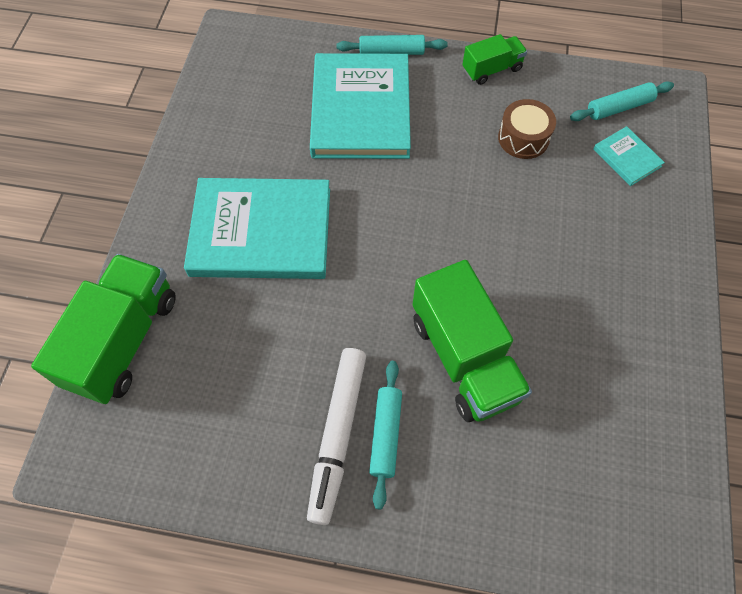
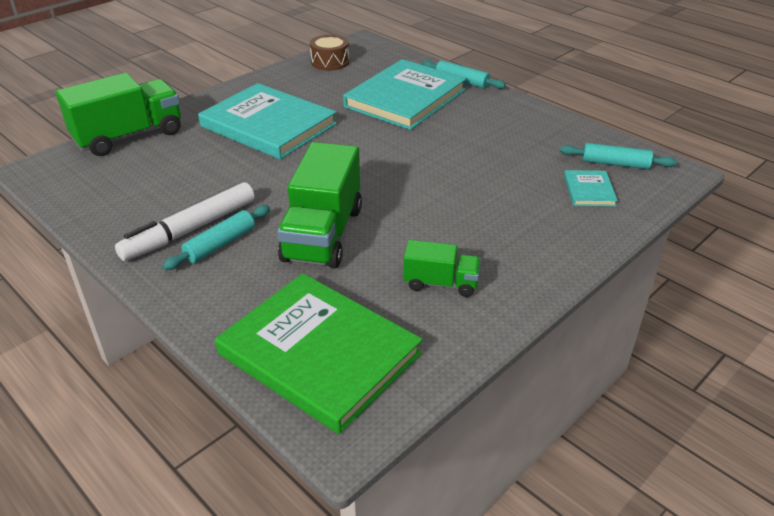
camera: 35 degrees right, 25 degrees down
(492, 69) = (529, 112): green truck -> green truck (440, 283)
(523, 138) = (511, 151): brown drum -> brown drum (330, 62)
(593, 503) = (319, 353): none -> green book

